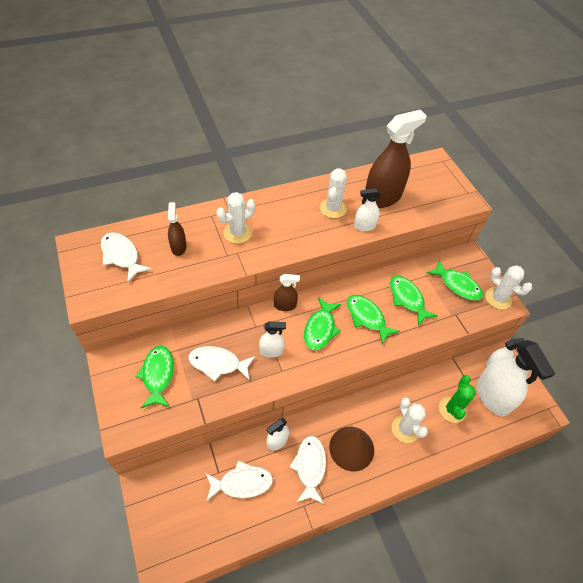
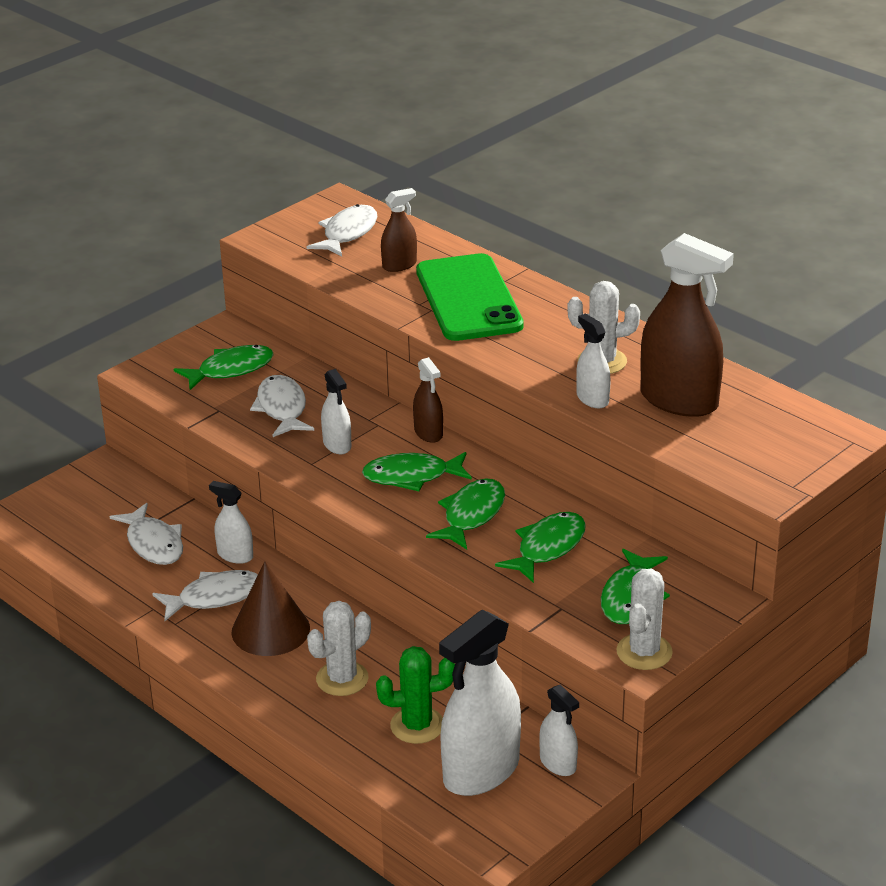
camera: 70 degrees right, 20 degrees down
(237, 233) = (469, 298): white cactus -> green phone

